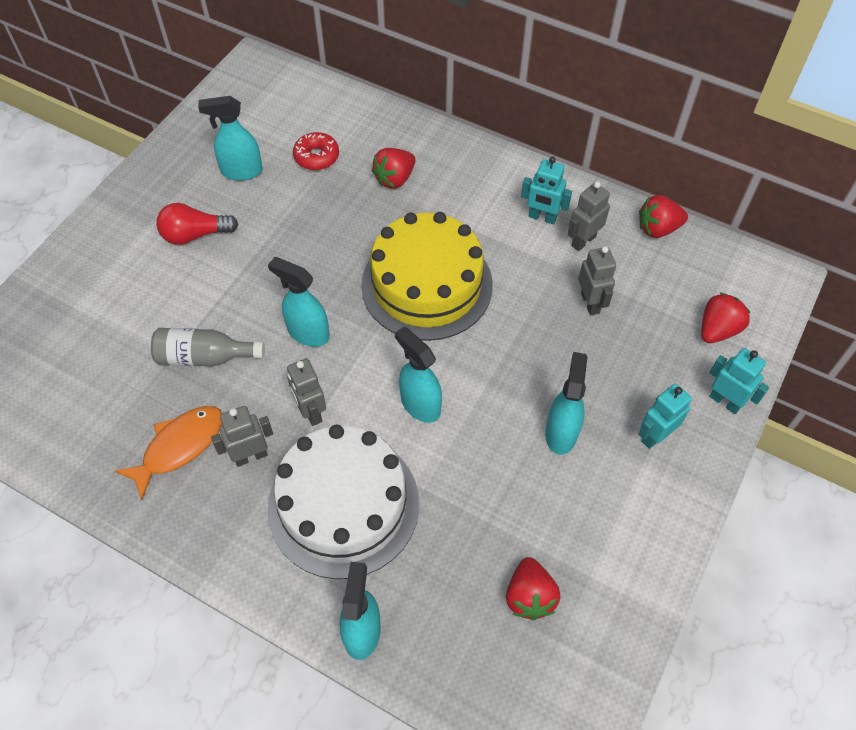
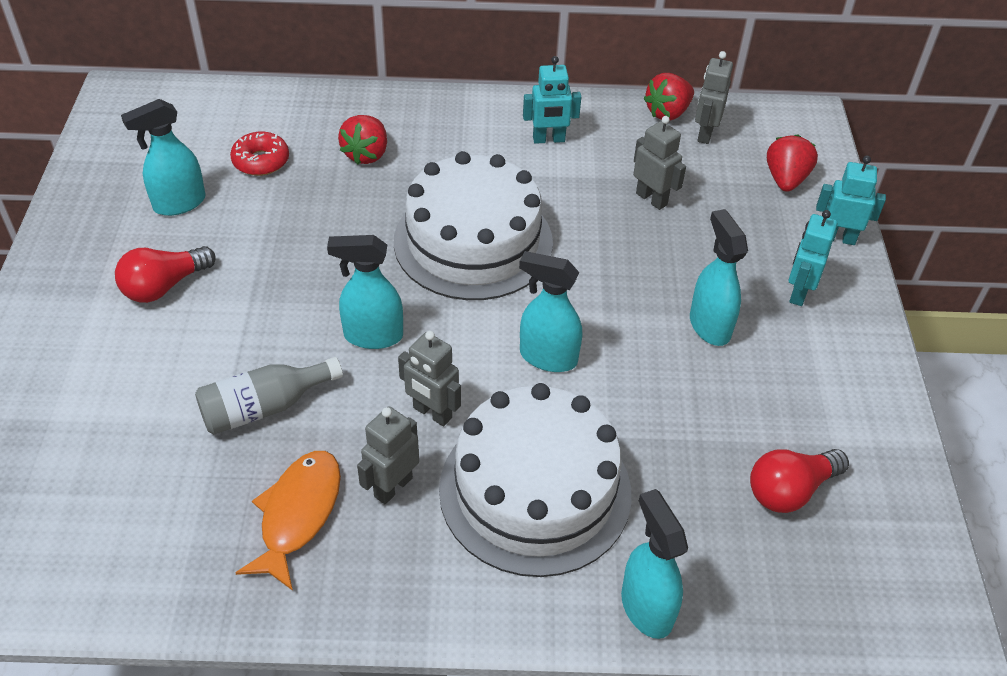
camera: 30 degrees left, 10 degrees down
(427, 285) = (473, 241): yellow cake -> white cake
(529, 596) = (790, 490): red strawberry -> red light bulb
(583, 241) = (604, 147): grey robot -> grey robot (705, 134)

